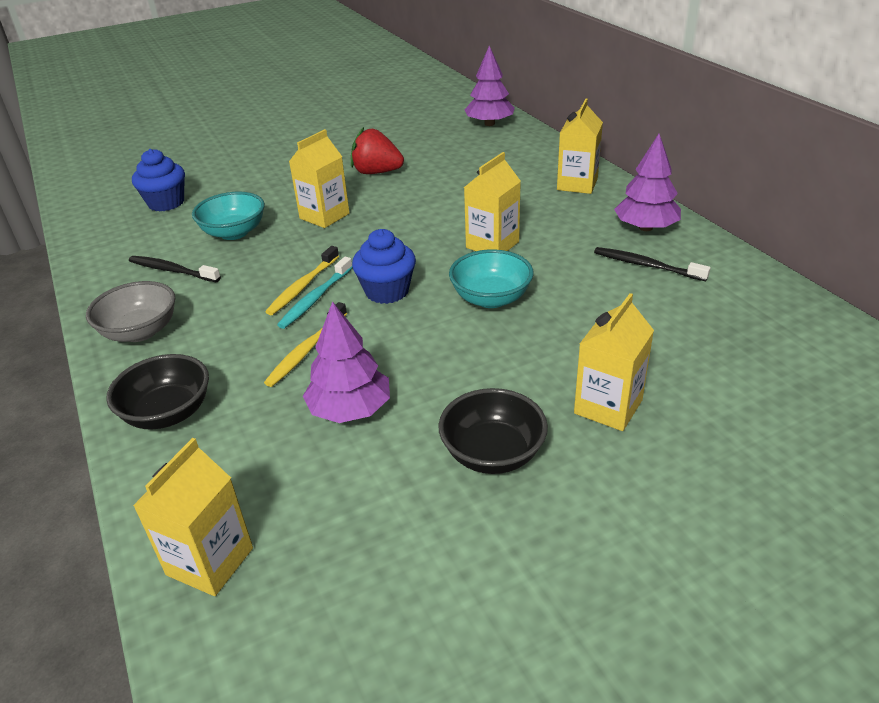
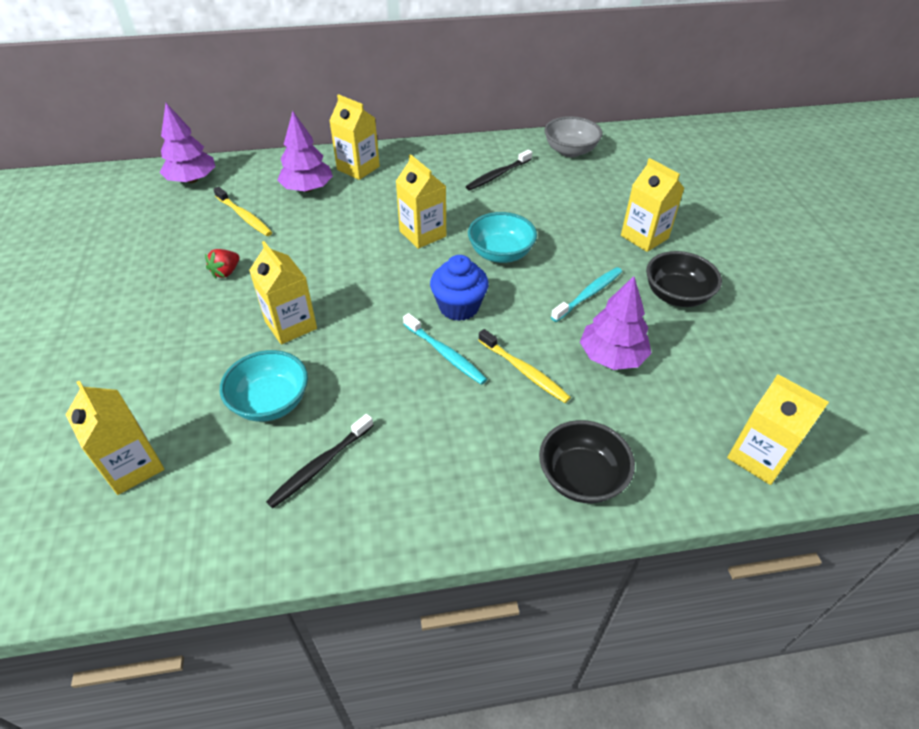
camera: 75 degrees left, 10 degrees up
(140, 331) = (434, 499): grey bowl -> grey bowl (570, 151)
(166, 203) = (133, 466): blue cupcake -> yellow carton
(303, 286) = (419, 359): yellow toothbrush -> yellow toothbrush (244, 216)
(376, 172) = (226, 272): red strawberry -> red strawberry, size x0.58
(453, 374) = (588, 294): none -> turquoise toothbrush
(645, 228) = (448, 160): purple tree -> purple tree (307, 188)

